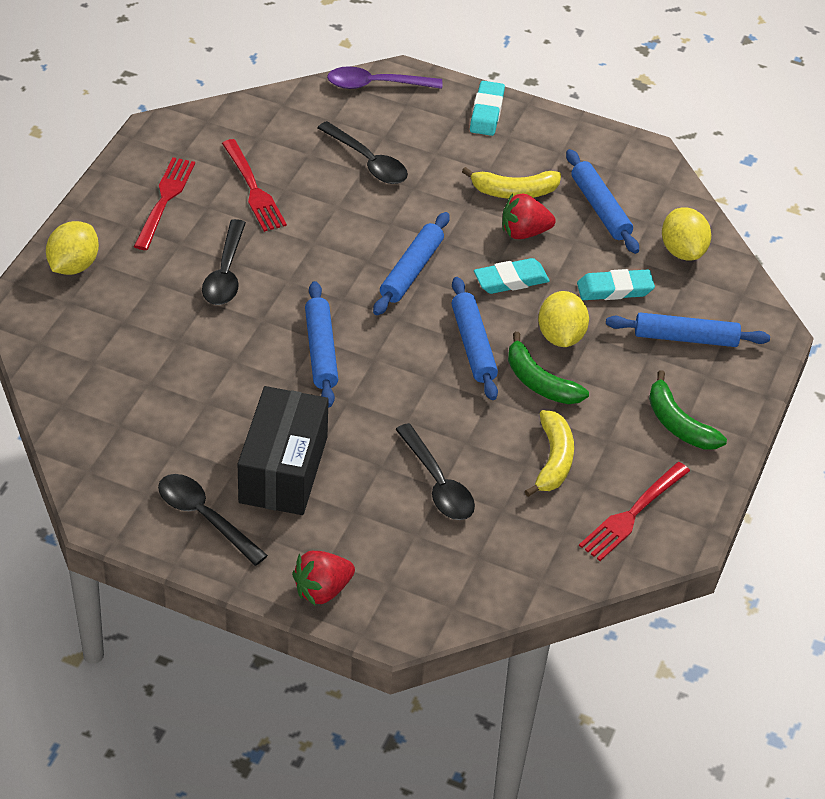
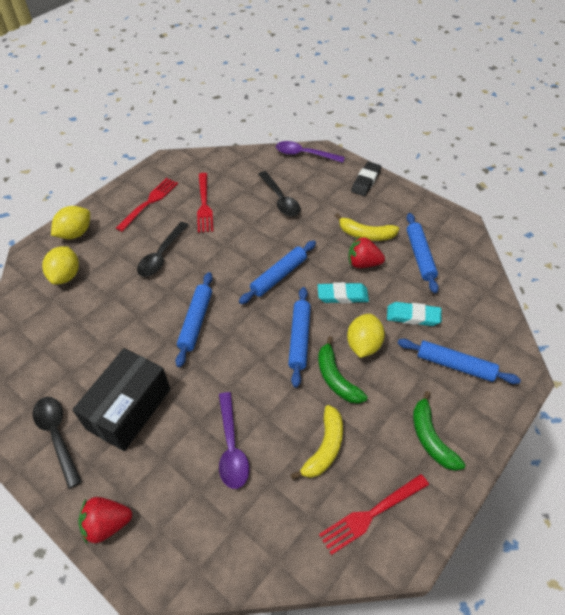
camera: 20 degrees right, 5 degrees up
(437, 483) = (231, 447): black spoon -> purple spoon
(486, 112) = (365, 181): turquoise eraser -> black eraser
(682, 251) = (469, 297): yellow lemon -> yellow lemon (66, 275)

